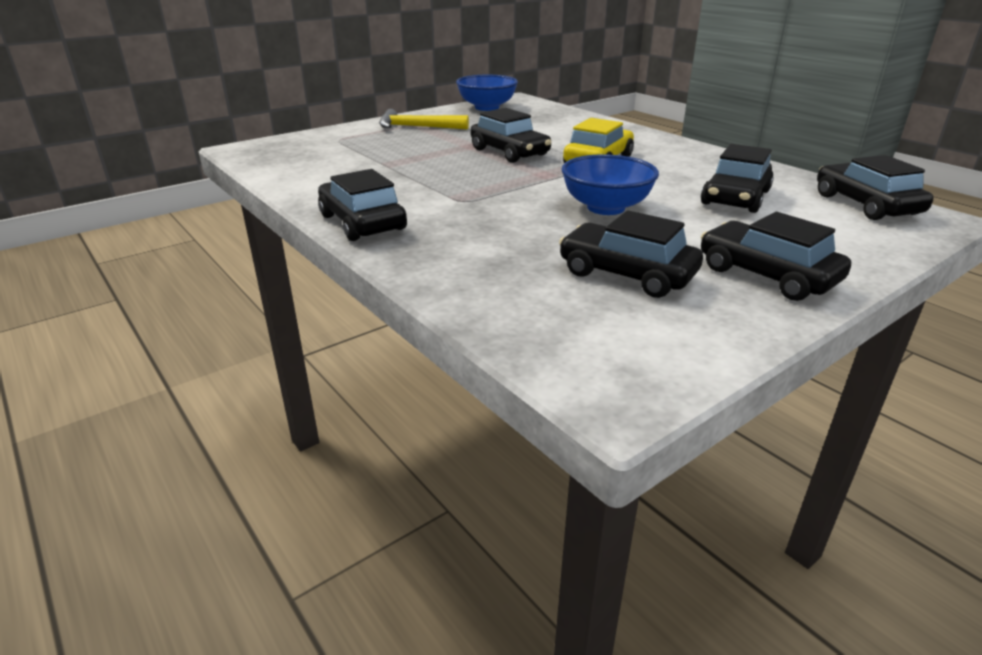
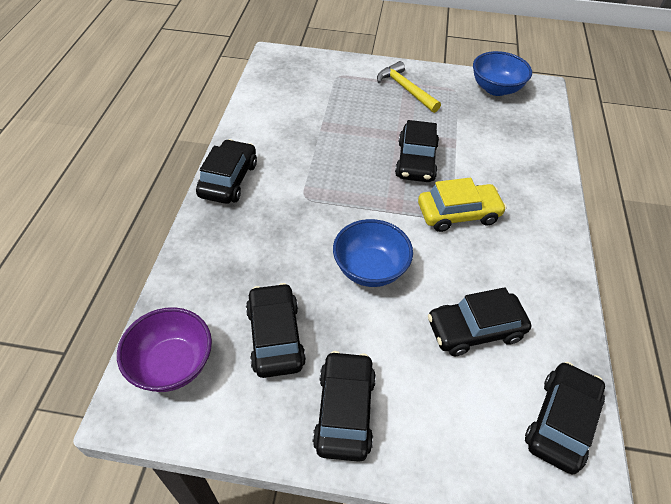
camera: 45 degrees right, 20 degrees up
(584, 343) = (172, 364): none -> purple bowl

